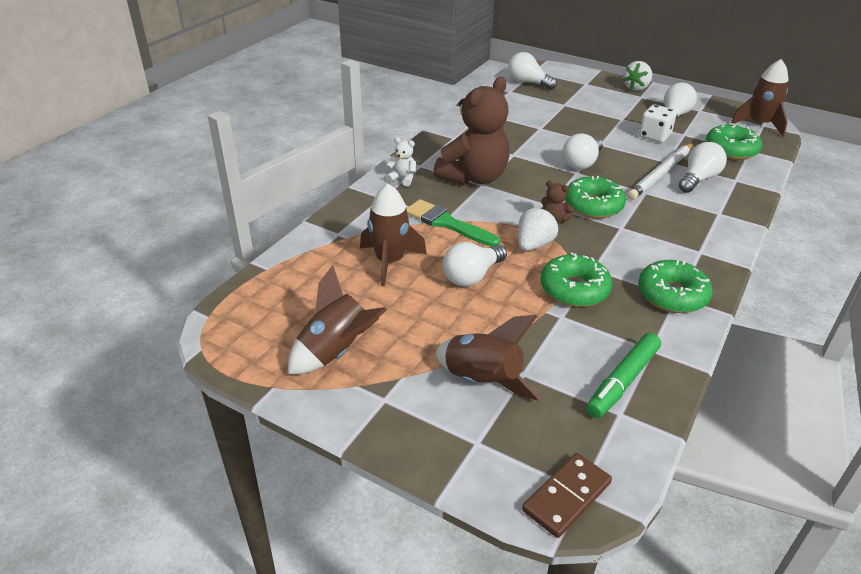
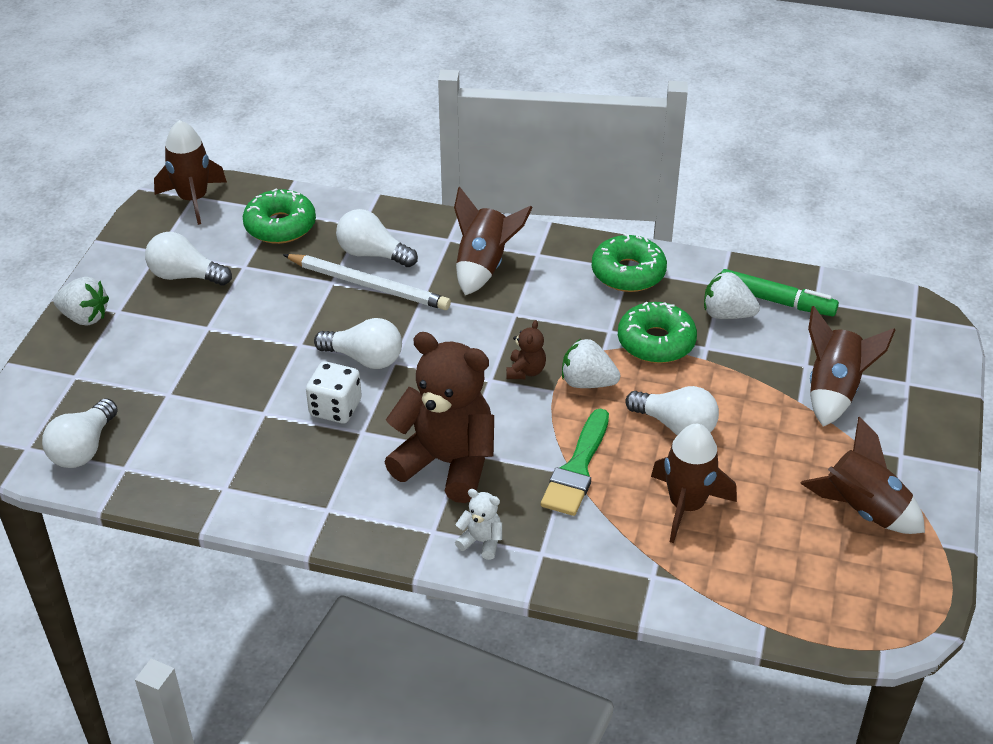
camera: 105 degrees left, 5 degrees up
(402, 179) = (481, 541): white teddy bear -> white teddy bear turned 105 degrees clockwise
(566, 496) = (925, 324): brown domino -> none
(593, 205) = (475, 340): green donut -> none
(605, 341) = (727, 314): none -> white strawberry
(654, 136) = (258, 293): white dice -> white dice (335, 408)
(683, 223) = (484, 266): none -> brown rocket

